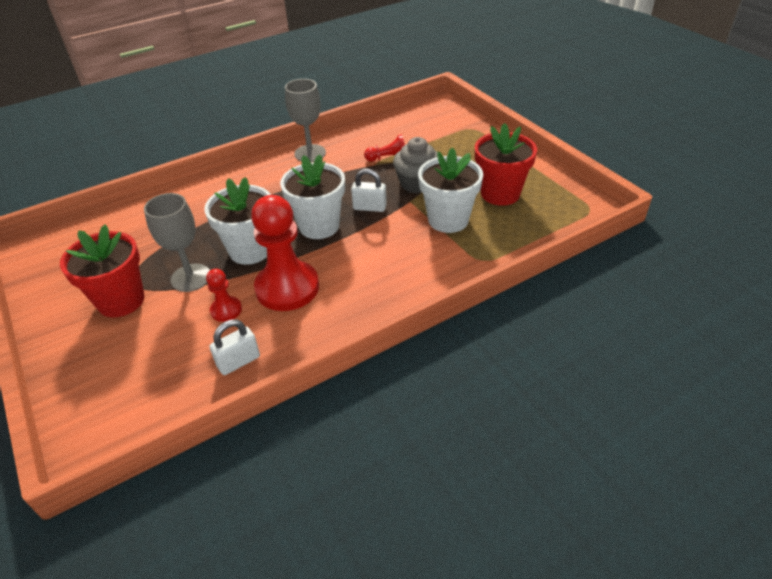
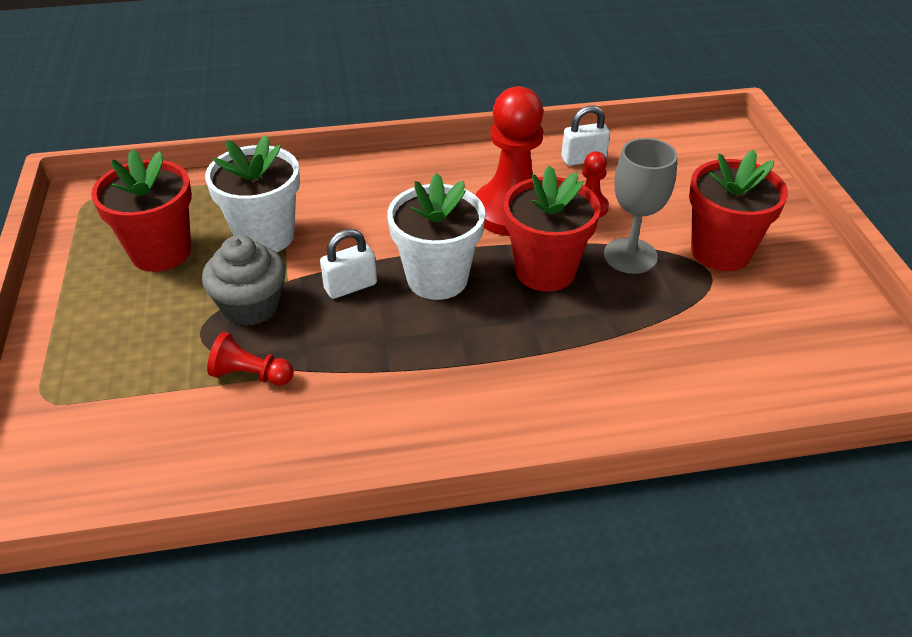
camera: 160 degrees left, 0 degrees up
(250, 250) = (545, 271): white flower pot -> red flower pot
(310, 153) = (377, 440): grey goblet -> none
(369, 207) = (350, 286): white padlock -> white padlock turned 60 degrees counterclockwise

